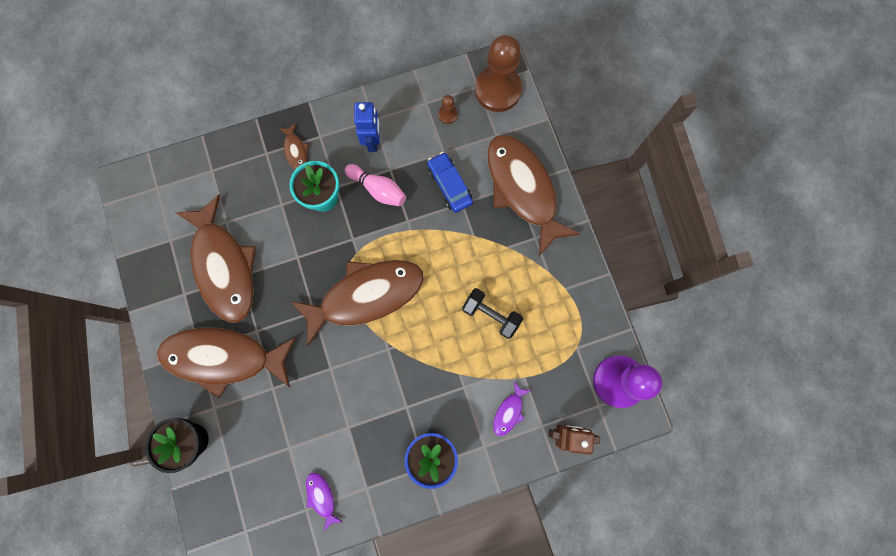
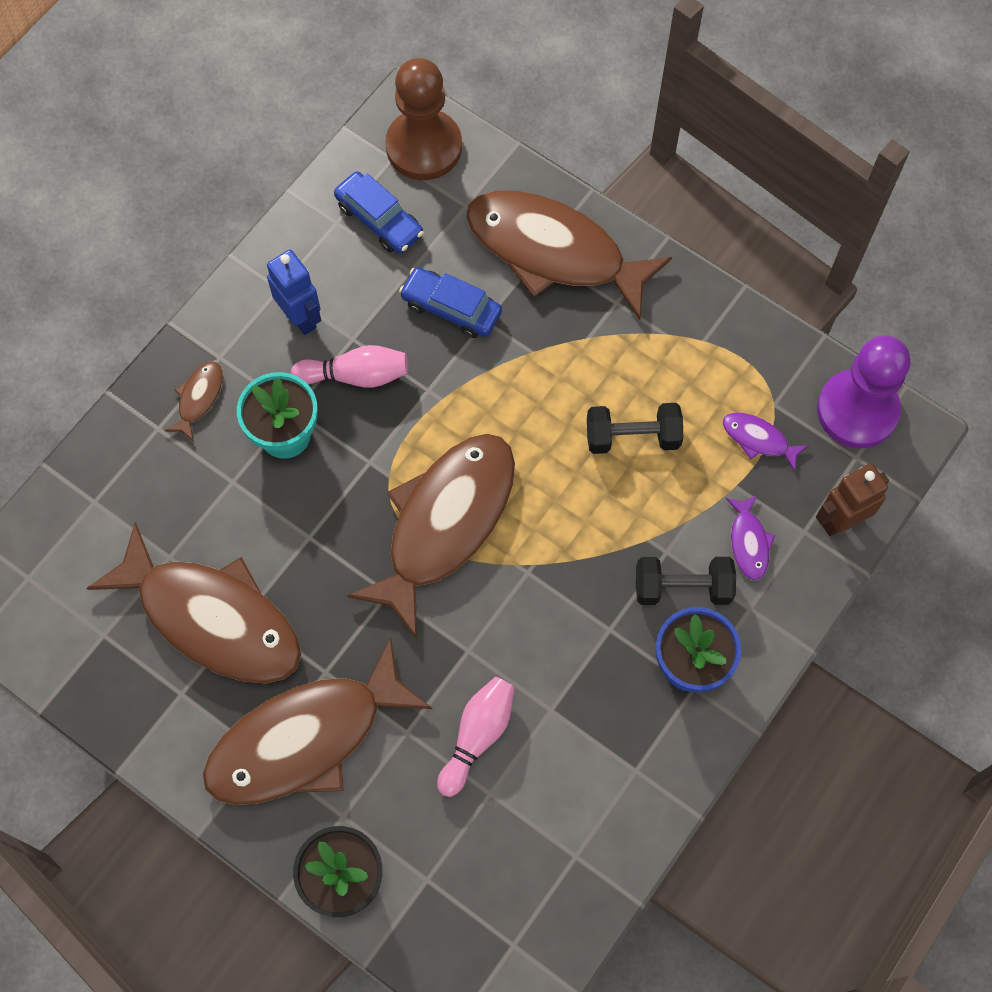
camera: 35 degrees left, 10 degrees down
(296, 150) = (199, 398): brown fish -> brown fish turned 105 degrees counterclockwise
(303, 415) = (477, 736): none -> pink bowling pin
(321, 497) = (584, 825): purple fish -> purple fish (758, 439)
(448, 115) = (379, 219): brown pawn -> blue car
(458, 411) = (682, 588): none -> black dumbbell

